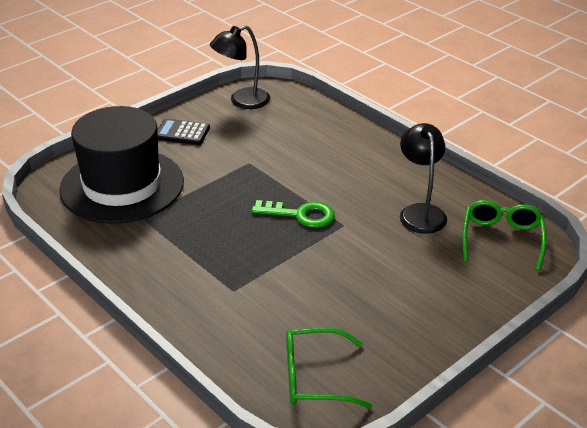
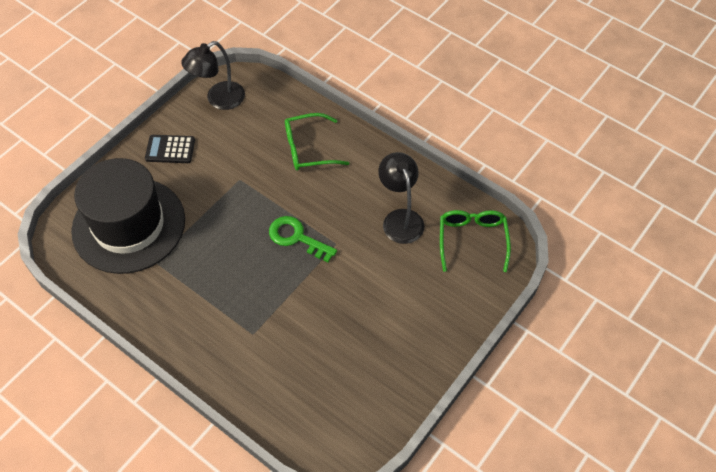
camera: 10 degrees left, 20 degrees up
(301, 215) = (296, 237): green key -> green key turned 150 degrees counterclockwise
(314, 377) = (336, 416): green glasses -> green glasses (308, 149)

